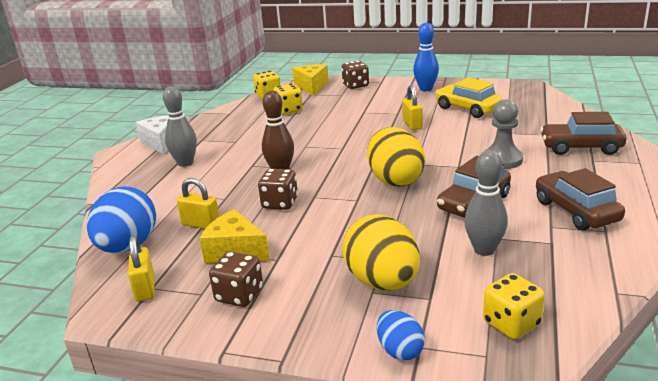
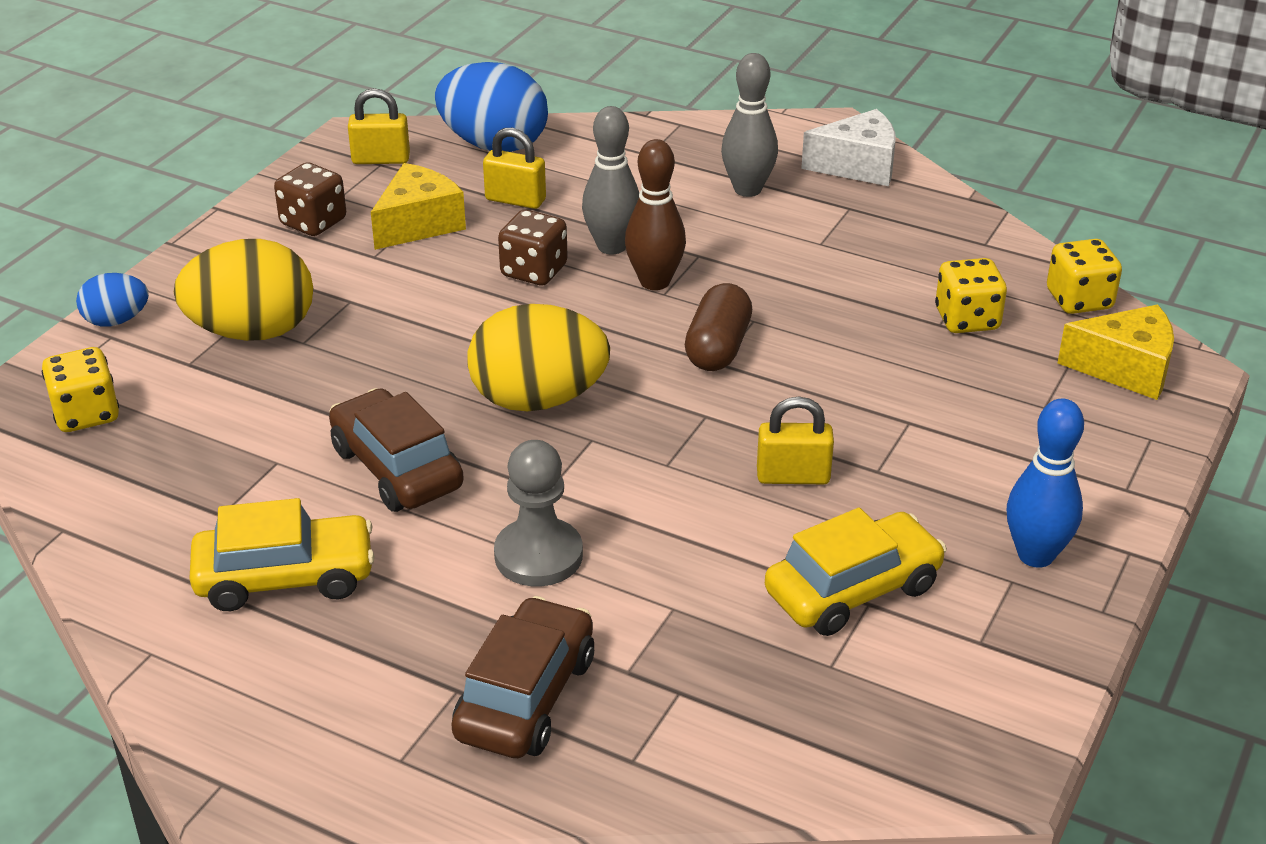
camera: 100 degrees right, 10 degrees up
(201, 224) = (515, 200): yellow padlock -> yellow padlock turned 75 degrees clockwise
(331, 149) = (717, 348): none -> brown capsule
(355, 85) = (1109, 440): brown dice -> none
(484, 250) = (254, 439): grey bowling pin -> grey bowling pin (612, 246)
(576, 211) = (285, 578): brown car -> yellow car

